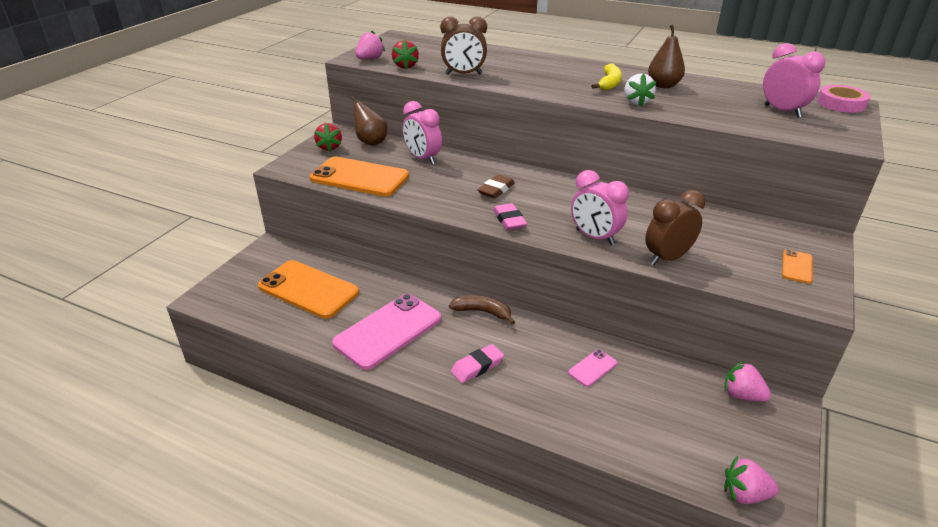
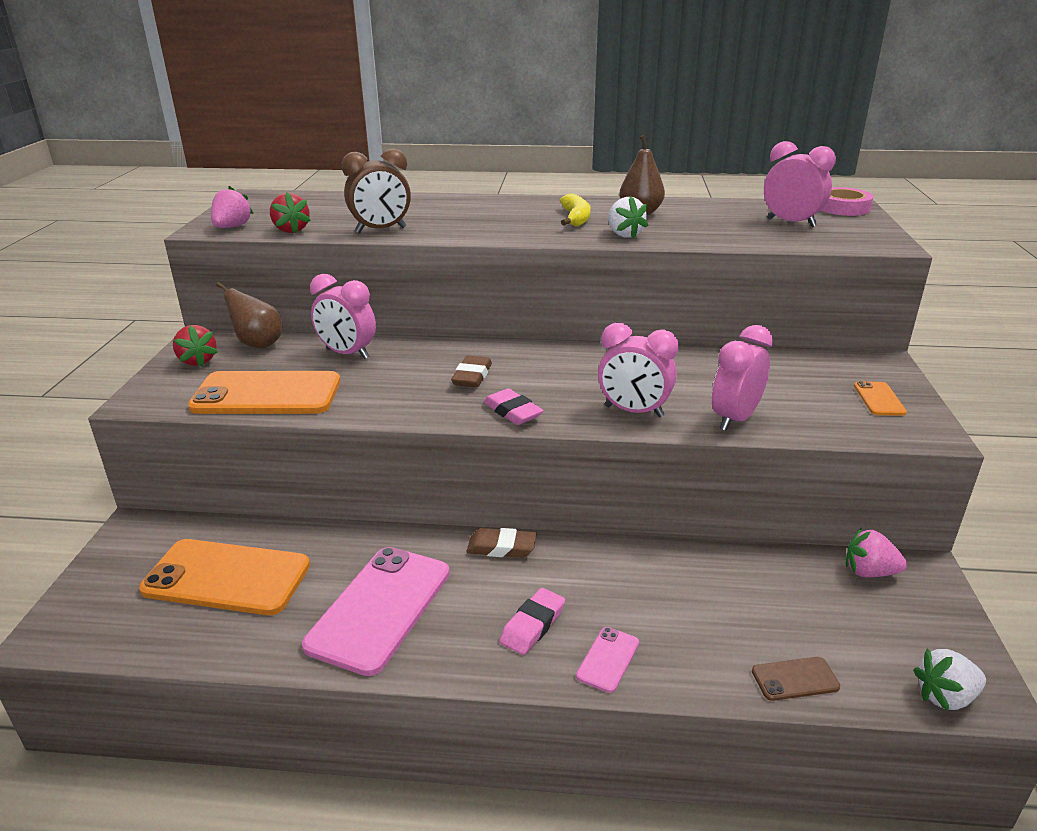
camera: 20 degrees left, 5 degrees down
(482, 312) = (501, 547): brown banana -> brown eraser
(592, 368) = (682, 586): pink phone -> pink phone (608, 659)
(637, 450) = (795, 679): none -> brown phone
(667, 258) = (735, 419): brown clock -> pink clock
(744, 494) = (945, 696): pink strawberry -> white strawberry

